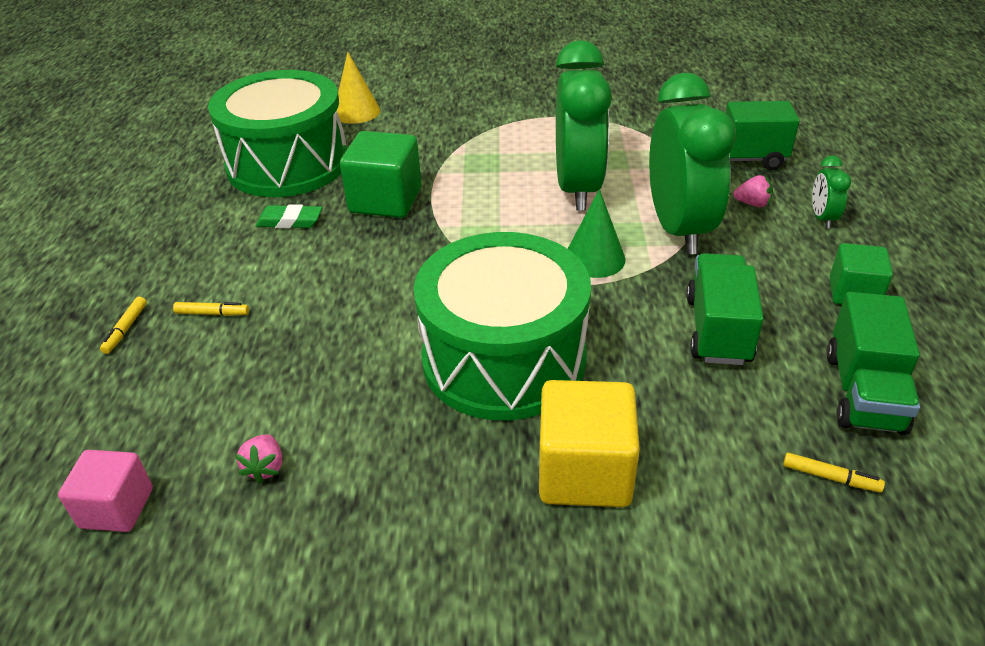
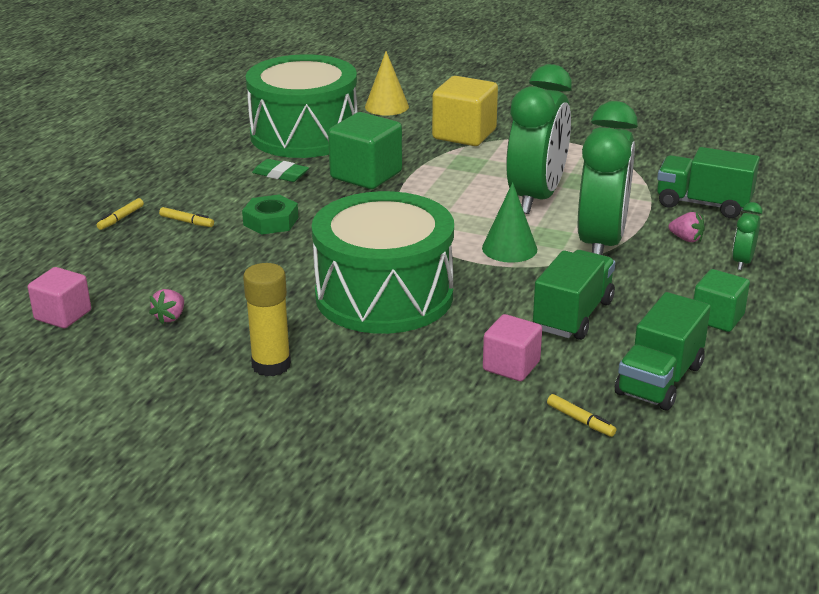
camera: 20 degrees right, 10 degrees down
(313, 287) = (271, 221): none -> green nut
(434, 507) = (271, 365): none -> yellow glue stick
(584, 472) = (393, 372): yellow cube -> yellow cube (464, 134)
(705, 420) = (511, 366): none -> pink cube

